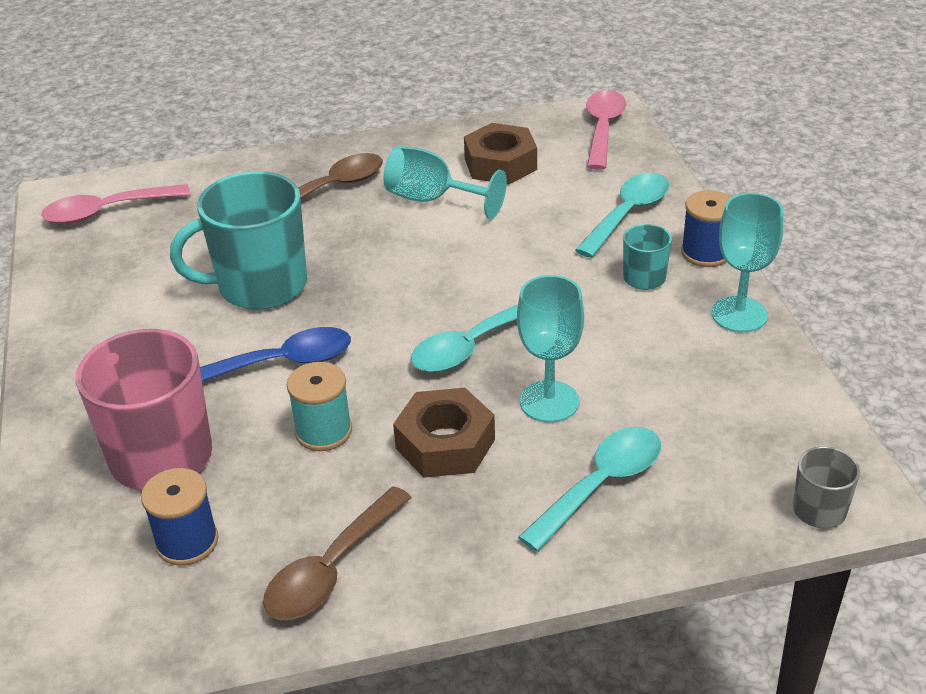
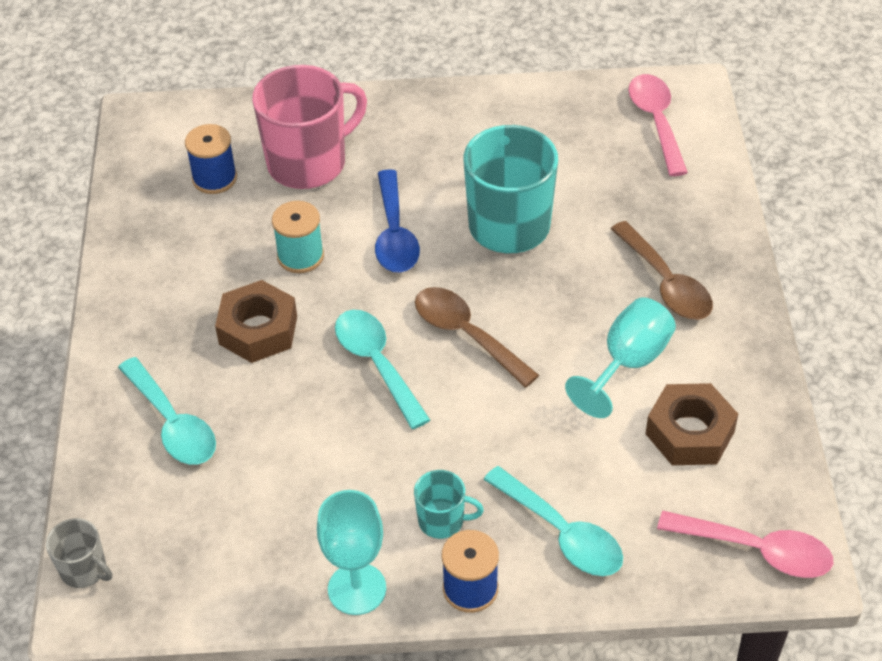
camera: 100 degrees right, 10 degrees up
(331, 569) = (157, 252): brown spoon -> brown spoon (466, 334)
(549, 402) = (283, 407): turquoise goblet -> none

